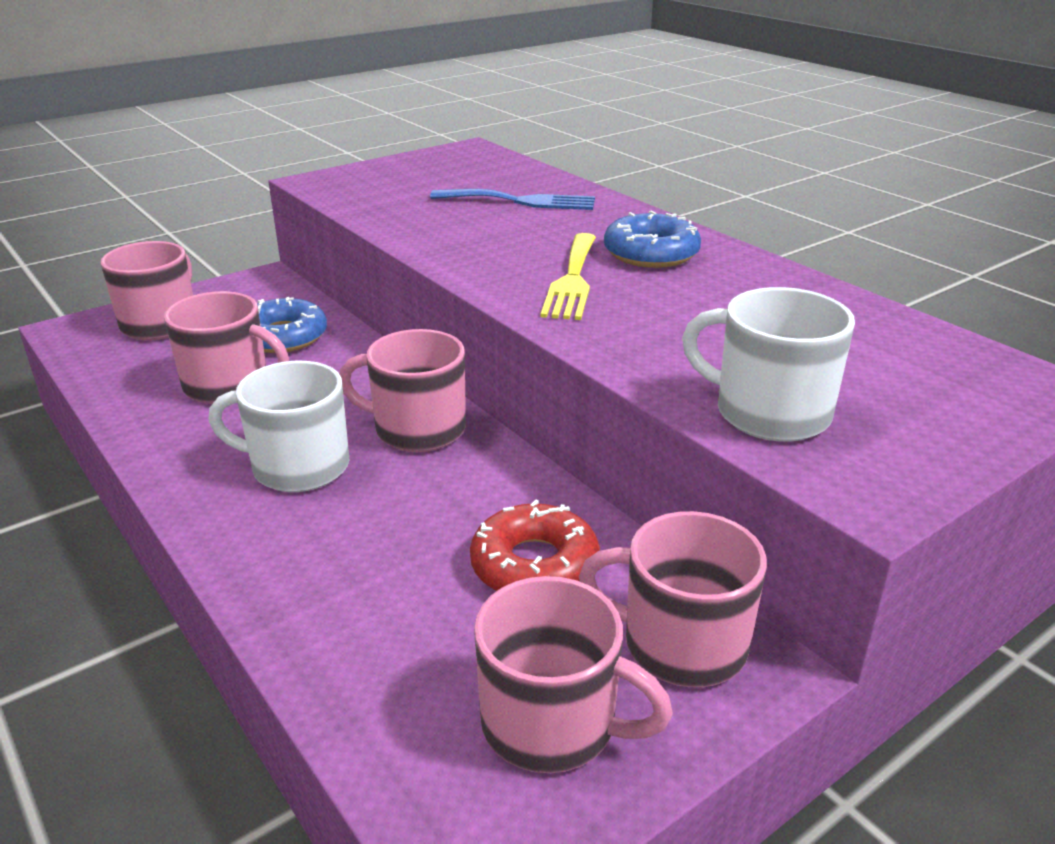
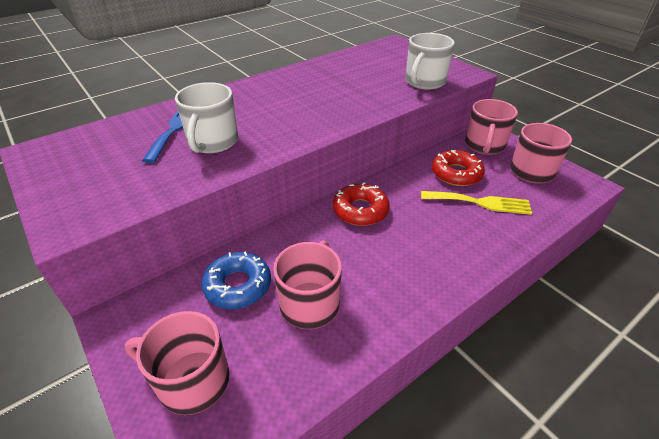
camera: 90 degrees left, 10 degrees up
(298, 466) = (402, 252): white mug -> white mug (212, 142)
(417, 429) = (360, 210): pink mug -> red donut
(572, 280) = (305, 114): yellow fork -> yellow fork (480, 202)
(651, 253) = (273, 94): blue donut -> none

